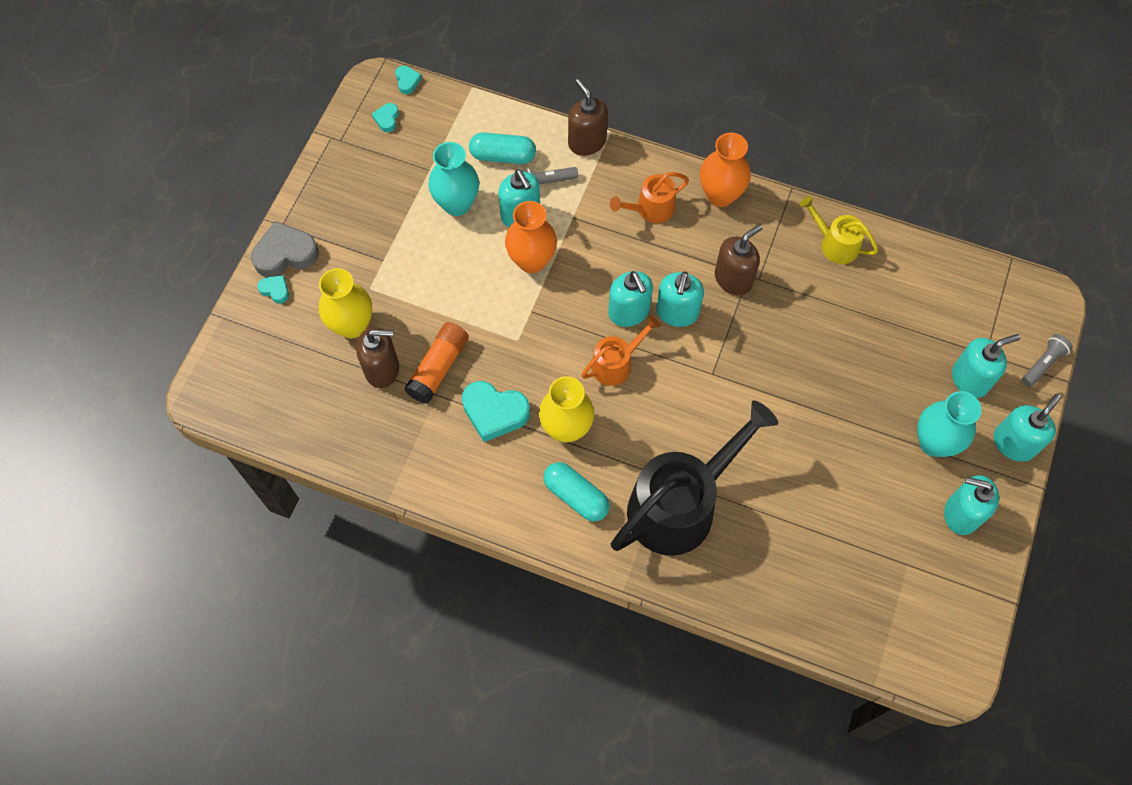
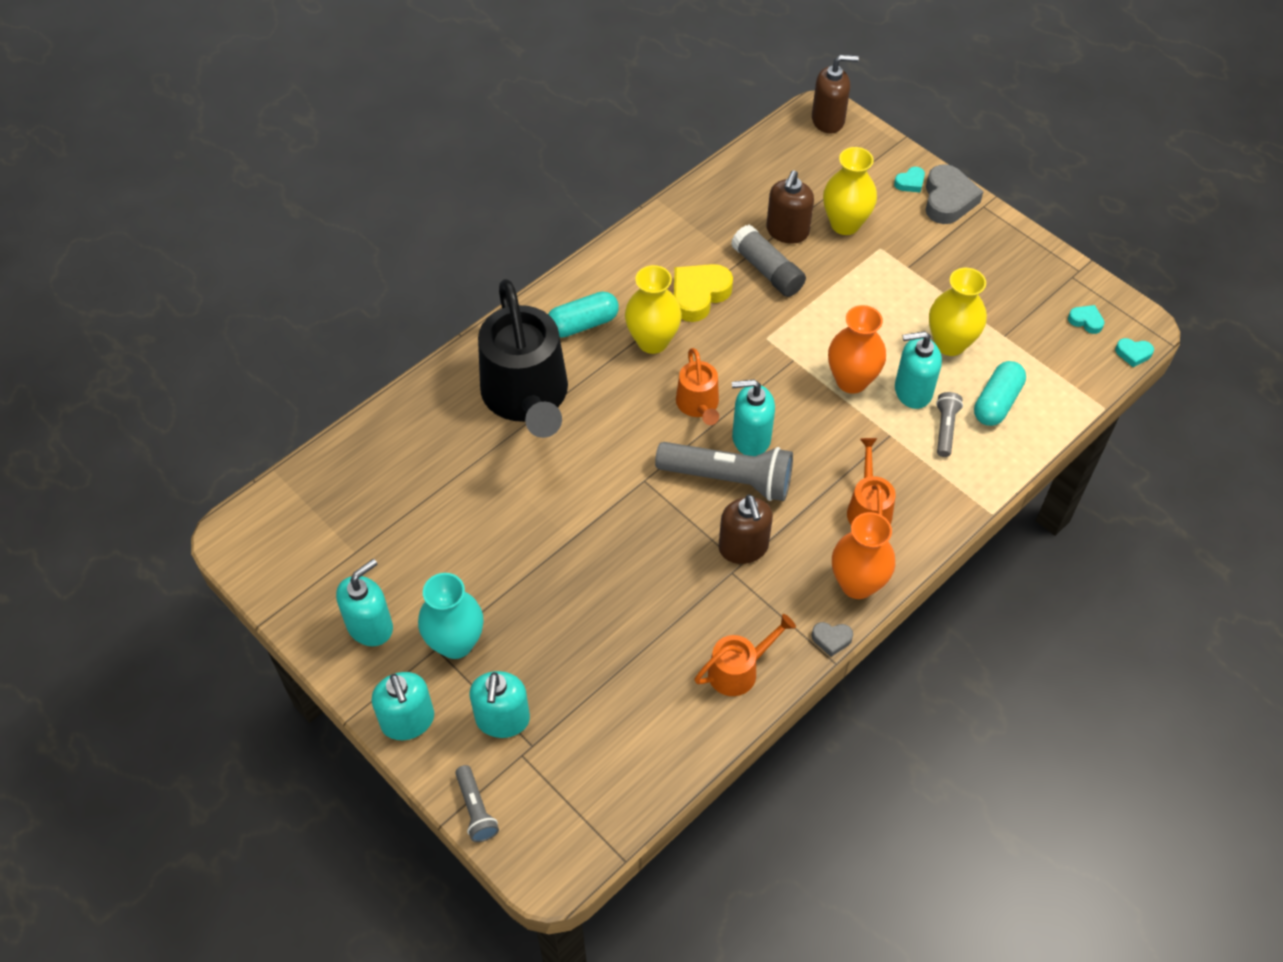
camera: 115 degrees right, 10 degrees down
(438, 368) = (767, 270): orange glue stick -> grey glue stick
(457, 204) = (950, 343): turquoise vase -> yellow vase
(494, 412) = (699, 295): turquoise heart -> yellow heart
(587, 142) = (985, 485): brown soap dispenser -> brown soap dispenser (828, 120)
(677, 312) = (729, 479): turquoise soap dispenser -> grey flashlight
(775, 196) = (831, 639): none -> grey heart
(834, 244) = (739, 670): yellow watering can -> orange watering can

